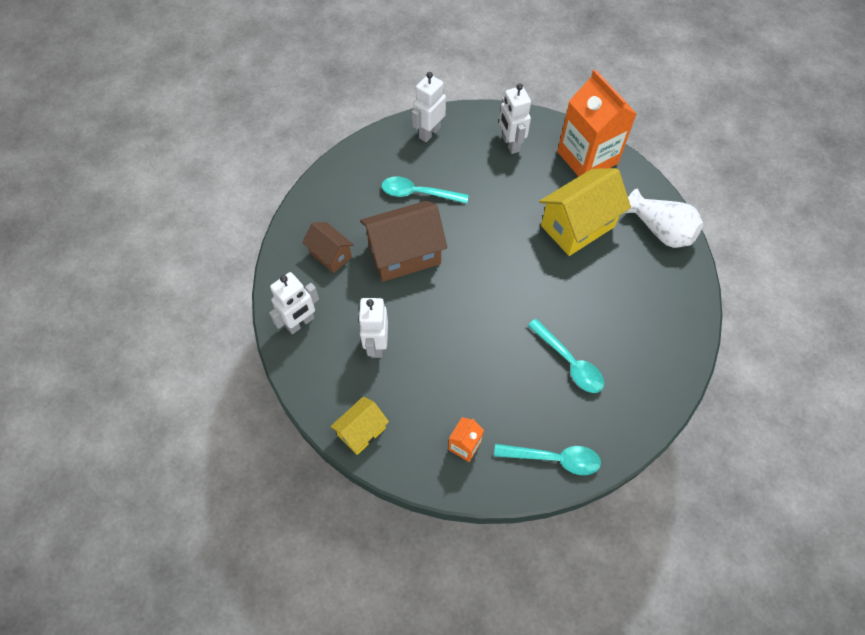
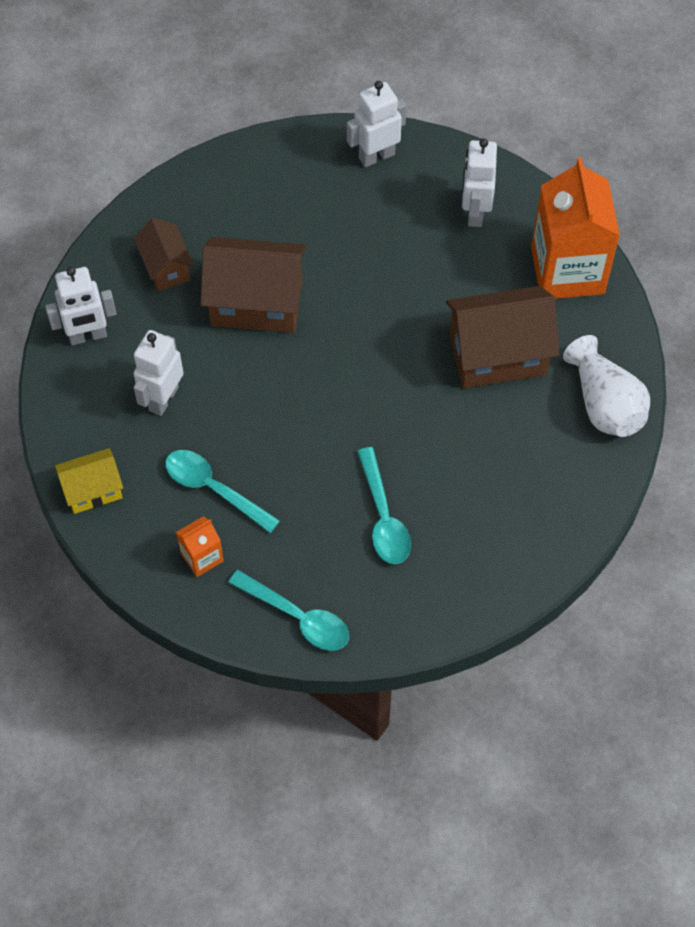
camera: 25 degrees right, 0 degrees up
(418, 193) = (317, 232): turquoise spoon -> turquoise spoon (214, 489)
(577, 226) = (497, 355): yellow house -> brown house

